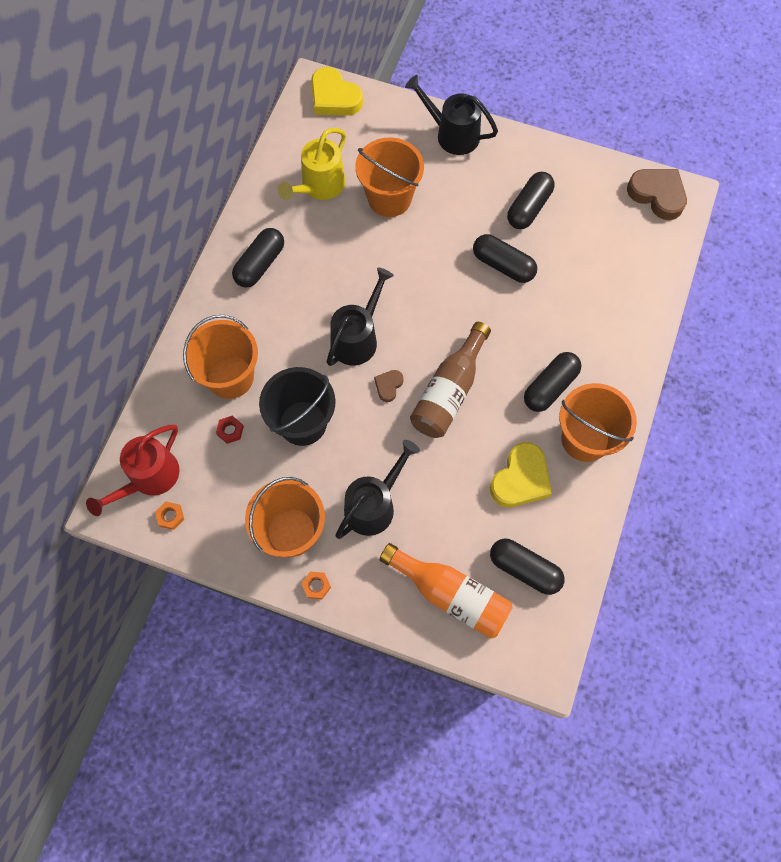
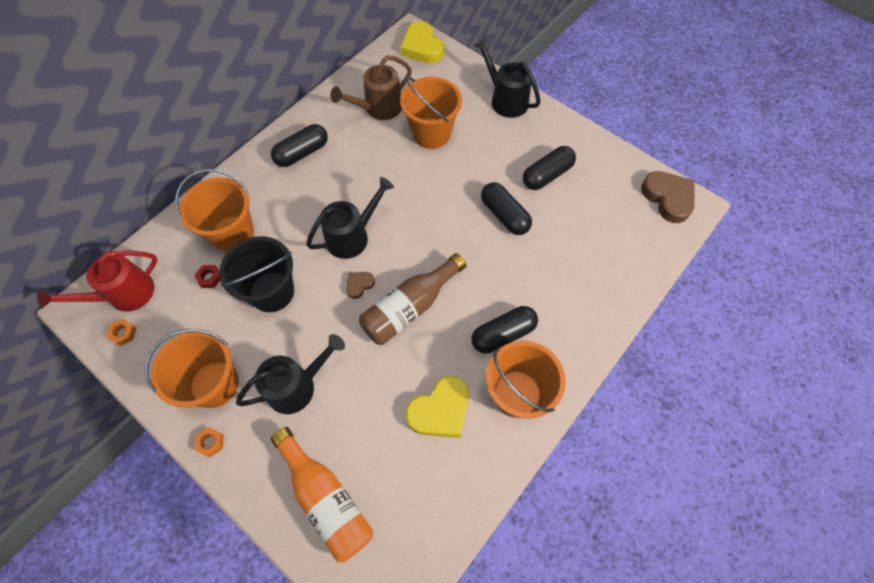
camera: 20 degrees right, 5 degrees down
(319, 186) = (378, 108): yellow watering can -> brown watering can
(524, 569) = (407, 500): black capsule -> none

